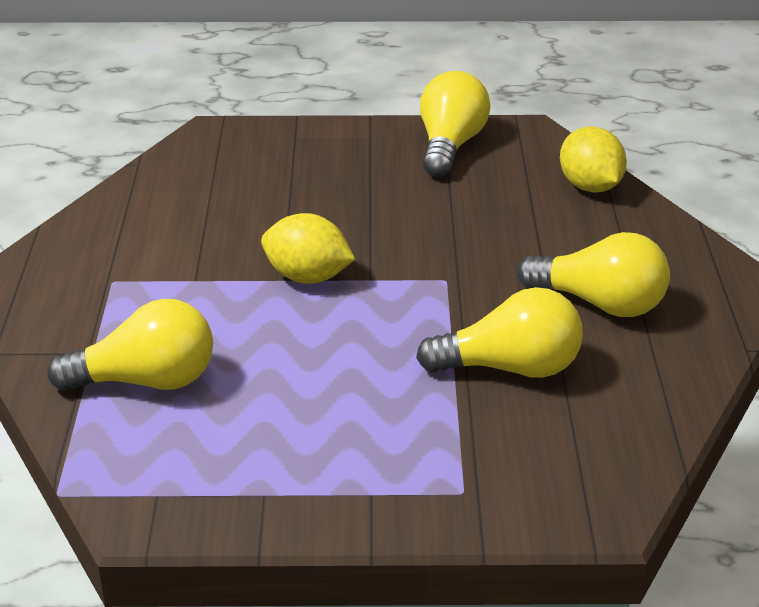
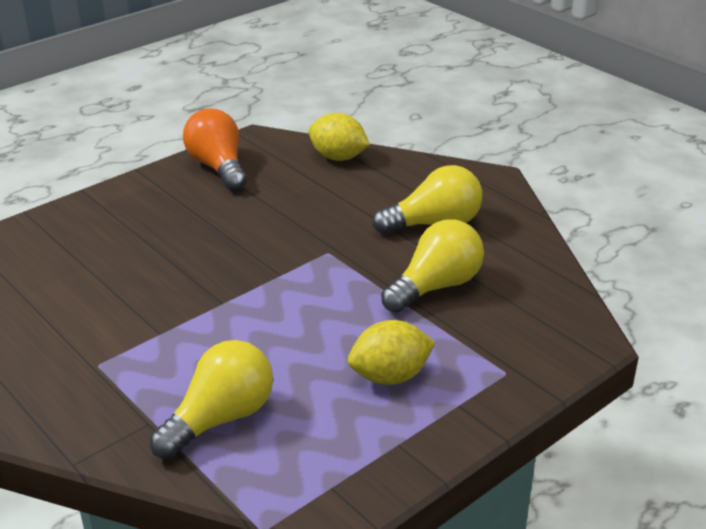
camera: 40 degrees left, 0 degrees up
(307, 277) = (238, 293): yellow lemon -> yellow lemon (390, 376)
(450, 146) = (218, 167): yellow light bulb -> orange light bulb

